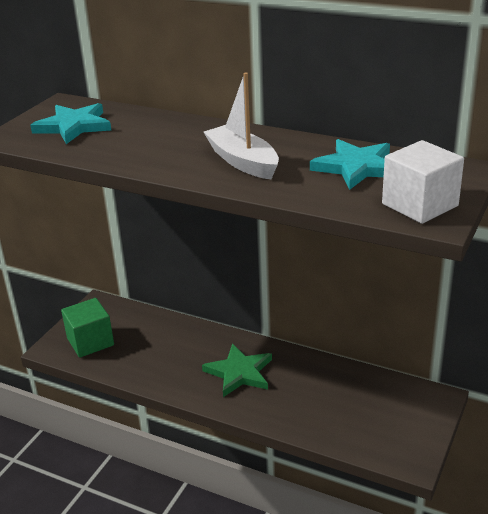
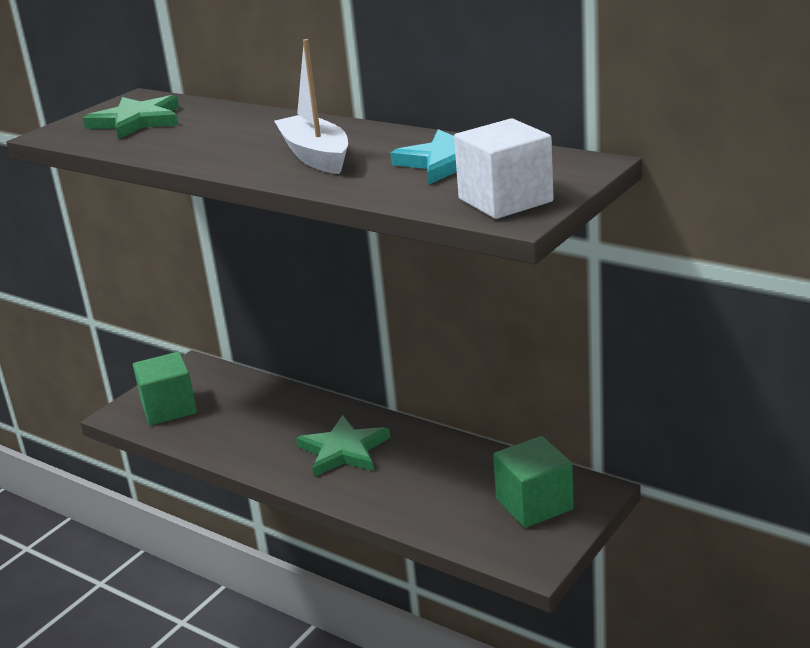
camera: 10 degrees right, 5 degrees down
(73, 126) = (137, 121): turquoise star -> green star
(397, 412) = (534, 504): none -> green cube

